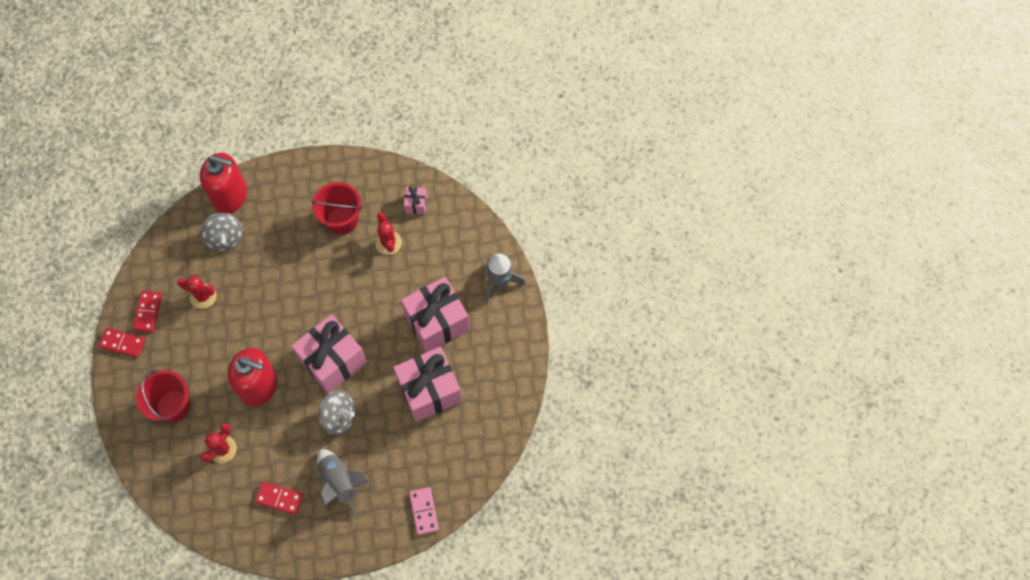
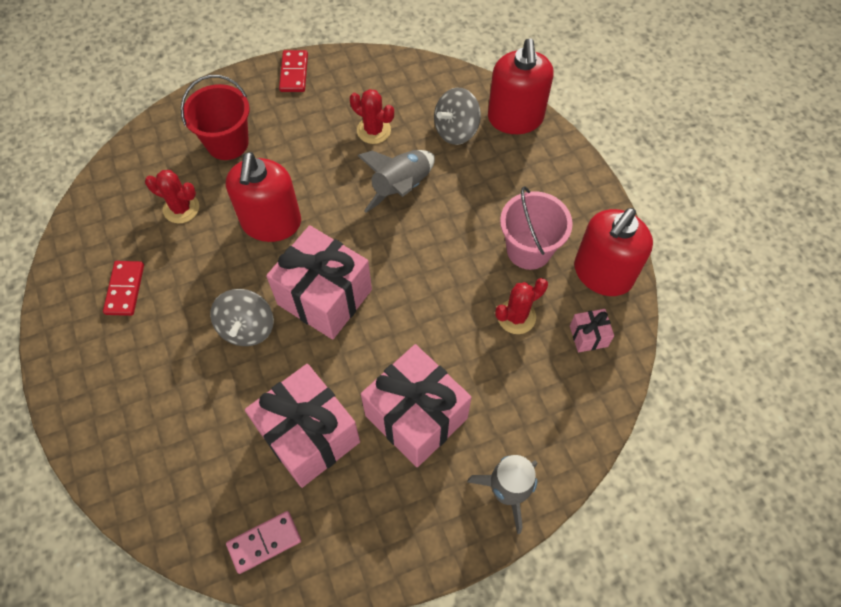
camera: 75 degrees right, 5 degrees down
(148, 312) = (338, 84): red domino -> none
(203, 296) = (373, 130): red cactus -> red cactus turned 60 degrees counterclockwise
(340, 482) = (155, 355): grey rocket -> grey rocket (401, 188)
(342, 220) = (529, 250): red bucket -> pink bucket
(375, 181) = (602, 274): none -> red soap dispenser
(424, 511) = (126, 479): pink domino -> pink domino (264, 542)

